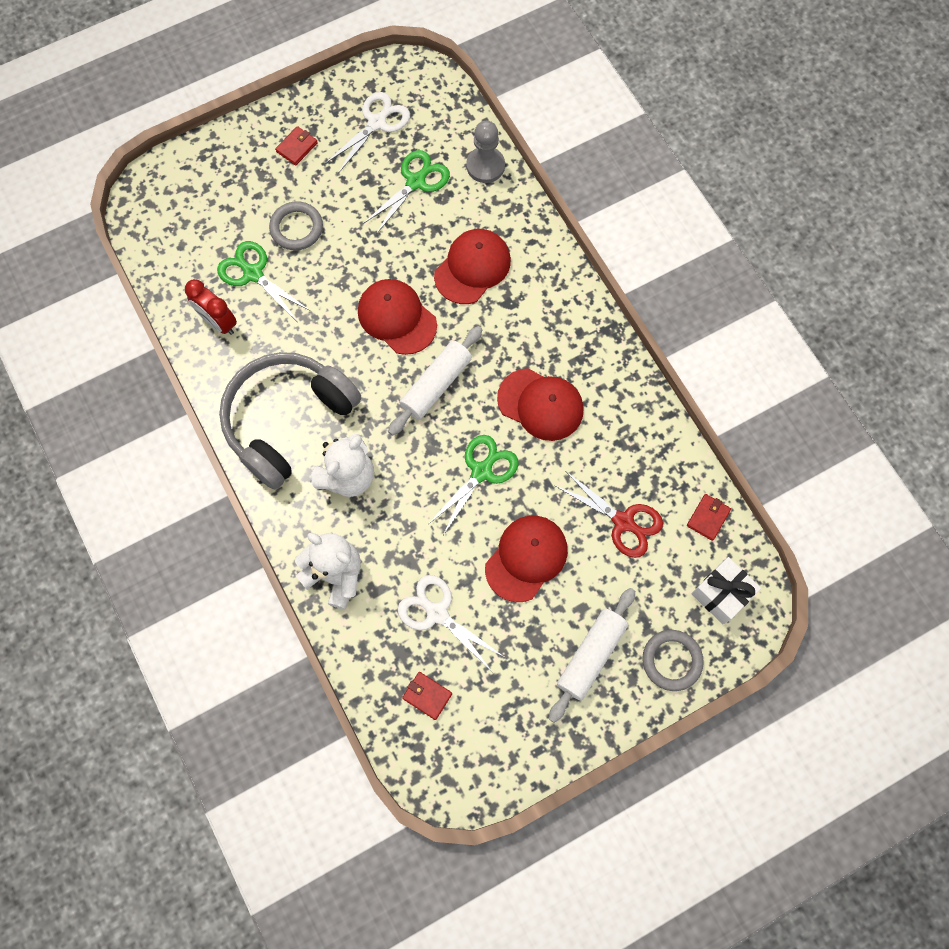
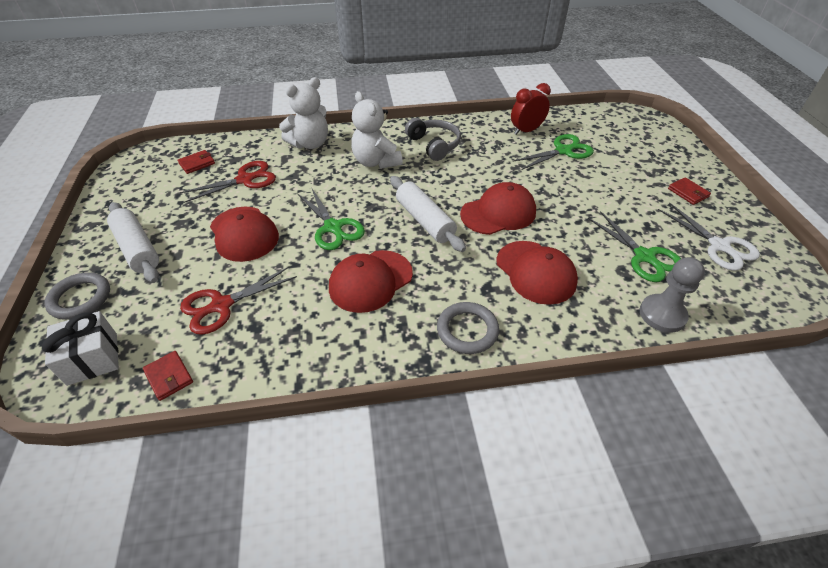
camera: 110 degrees right, 25 degrees down
(287, 420) = (434, 145): grey headphones -> grey headphones, size x0.55
(296, 228) = (602, 178): grey ring -> grey ring (467, 330)
(436, 613) = (246, 179): white scissors -> red scissors

